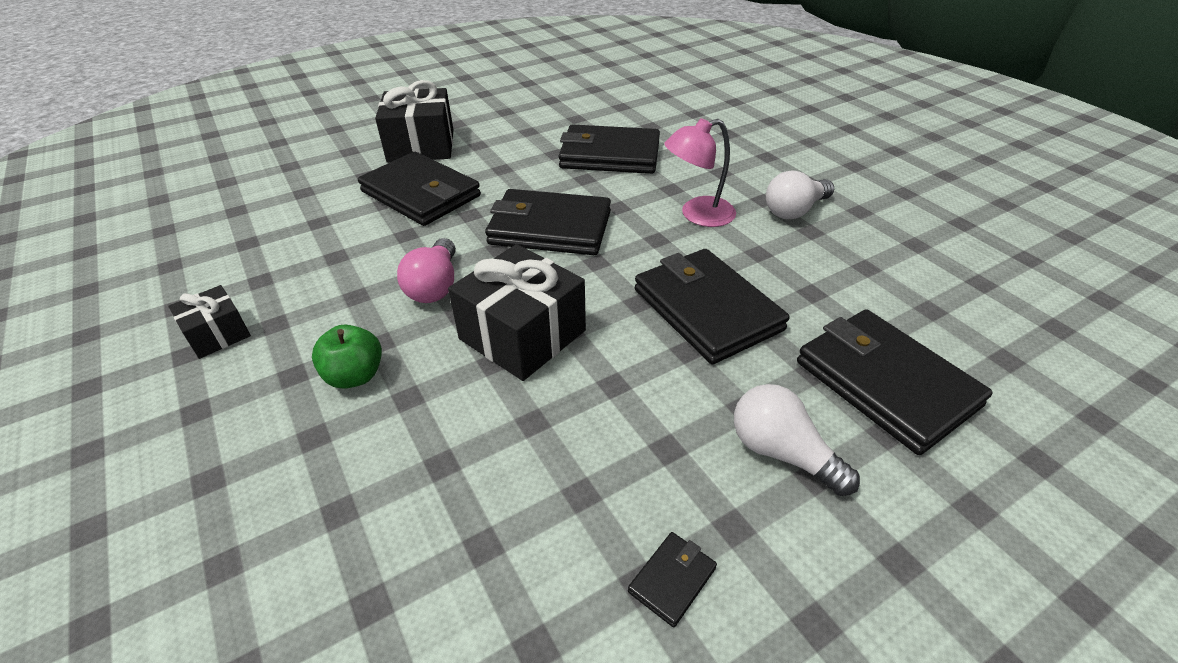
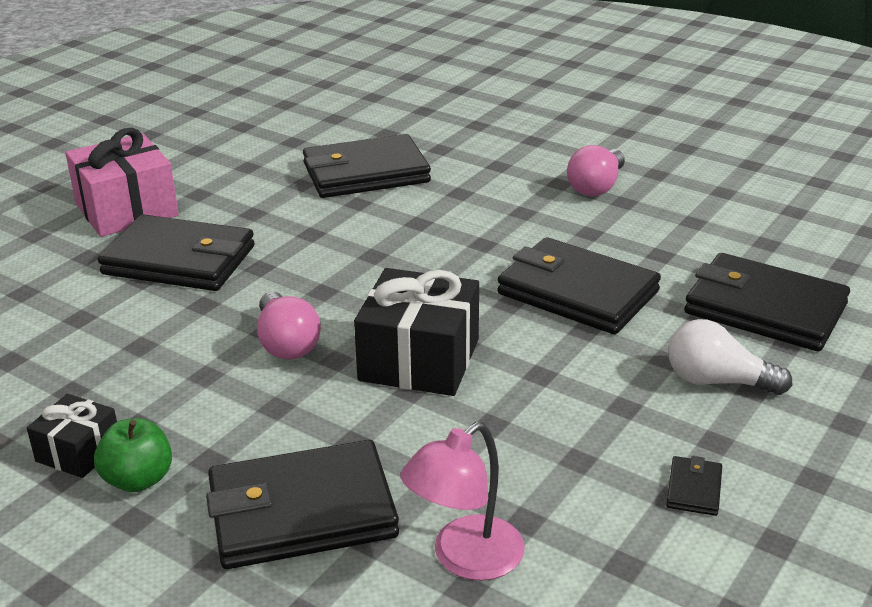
camera: 25 degrees left, 10 degrees down
(355, 376) = (279, 441): green apple -> green apple (138, 480)
(421, 146) = (126, 210): black gift -> pink gift
(550, 228) = (362, 259): black wallet -> black wallet (301, 512)
(697, 215) = (506, 212): pink lamp -> pink lamp (465, 559)
(794, 210) = (596, 187): white light bulb -> pink light bulb

